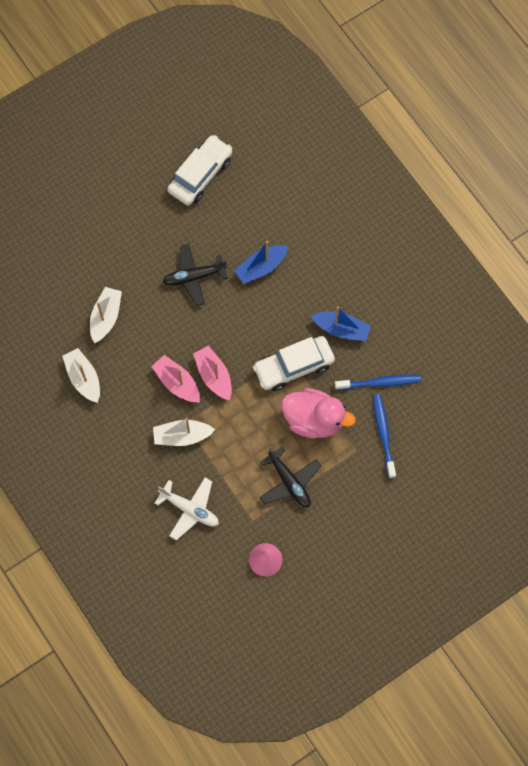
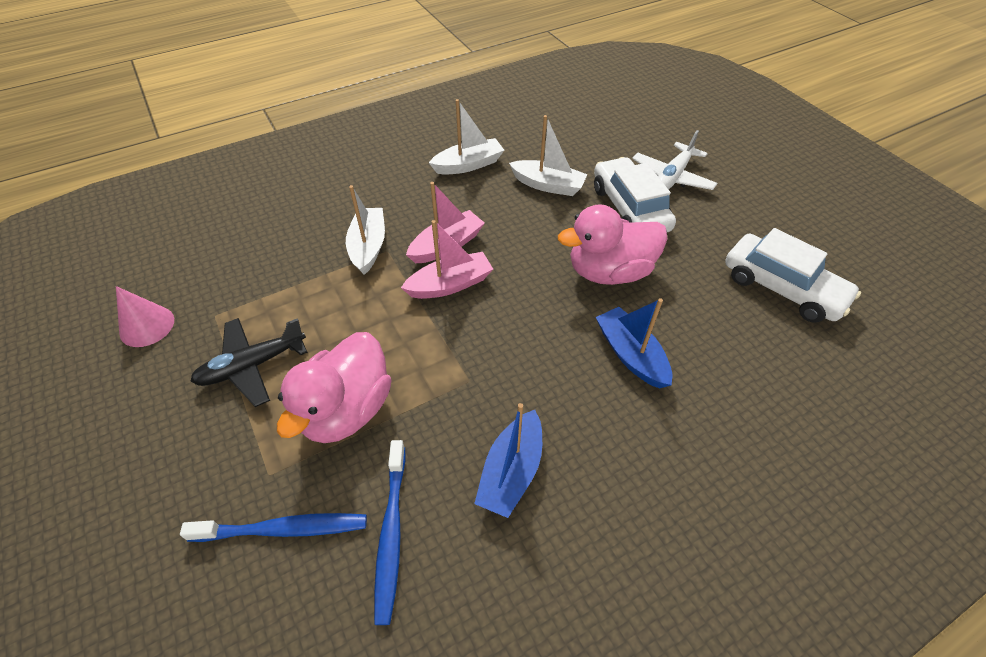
camera: 95 degrees right, 20 degrees down
(189, 509) = (262, 249): white plane -> white plane (672, 177)
(194, 277) = (609, 272): black plane -> pink duck
(293, 366) = (449, 387): white car -> white car (629, 208)

